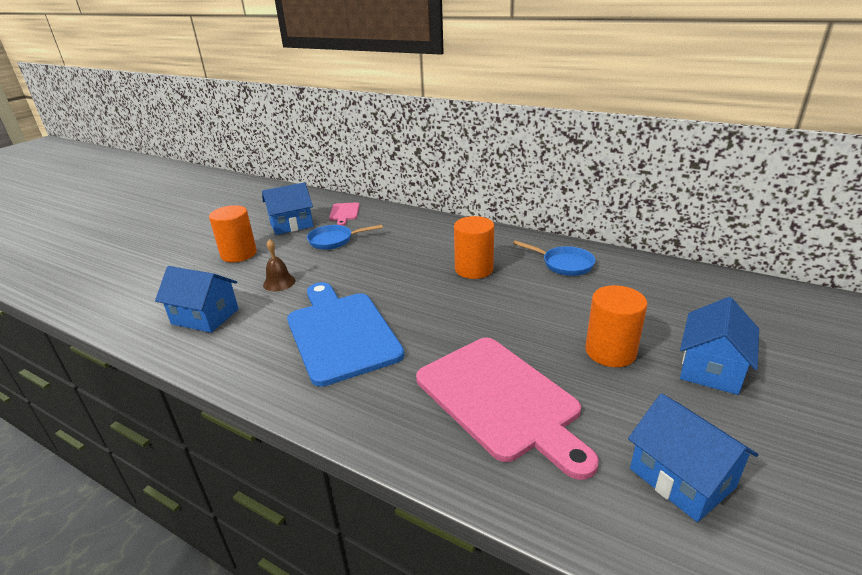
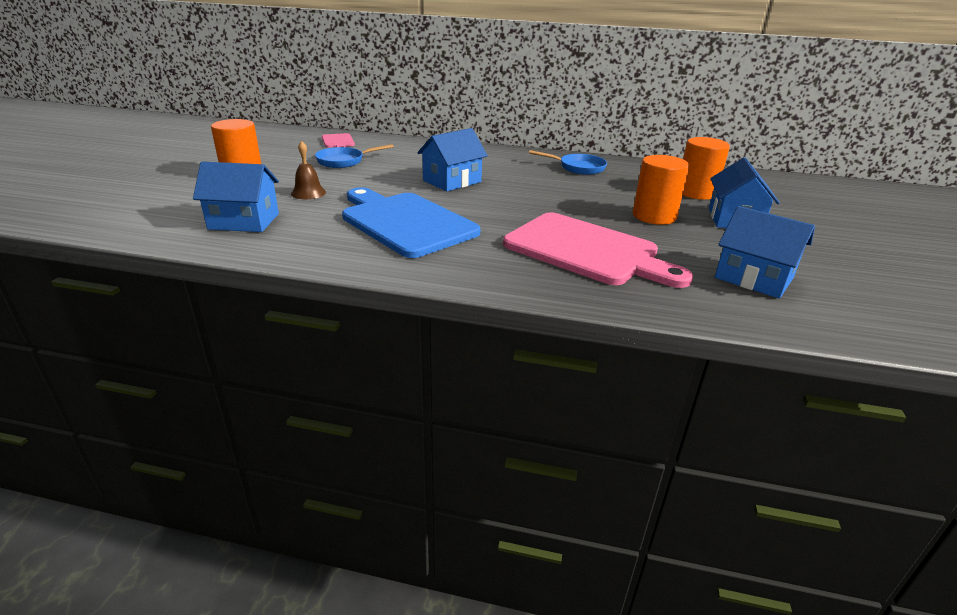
camera: 20 degrees left, 0 degrees up
(291, 224) = (285, 152): blue house -> blue house (452, 181)
(474, 269) = (501, 174): orange cylinder -> orange cylinder (696, 193)

